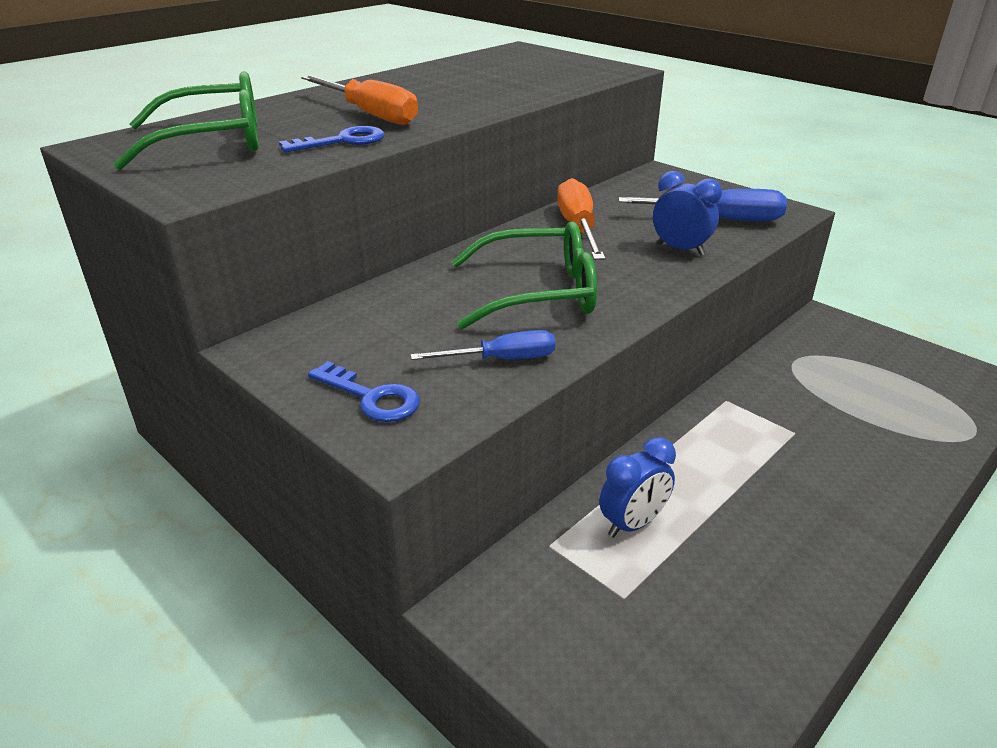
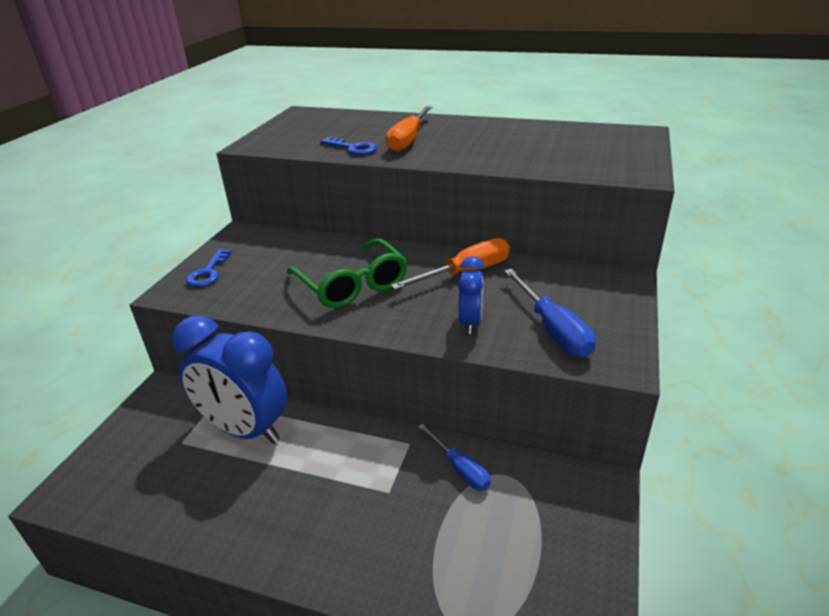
camera: 65 degrees right, 0 degrees up
(212, 142) = (325, 126): green glasses -> none
(502, 360) = (262, 296): blue screwdriver -> blue screwdriver (460, 469)
(632, 524) = (245, 430): blue clock -> blue clock, size x2.00

